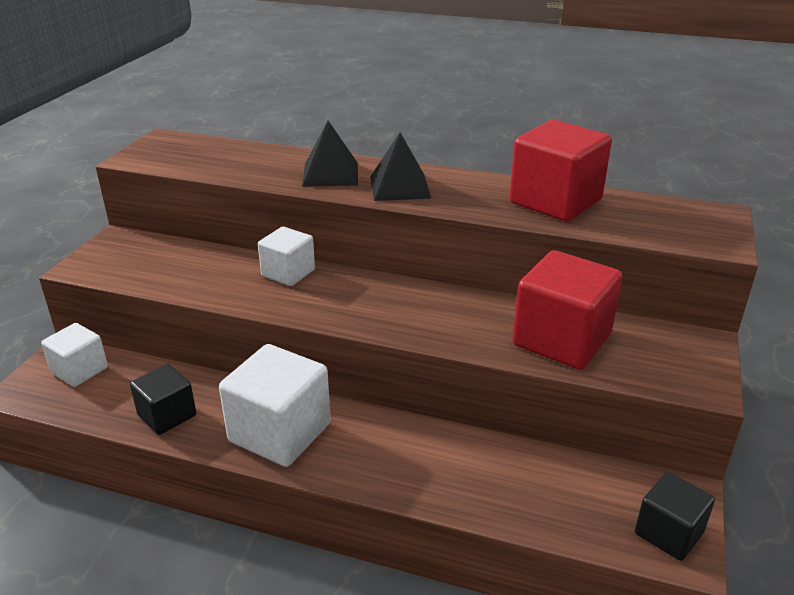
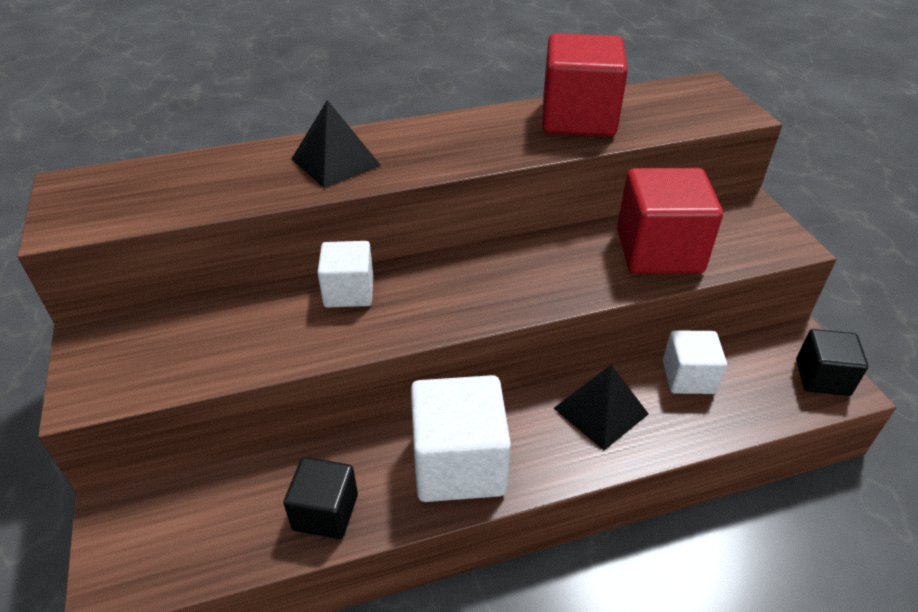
camera: 35 degrees left, 10 degrees up
(79, 370) = (161, 519): white cube -> white cube (688, 377)
(400, 187) = (425, 152): black pyramid -> black pyramid (600, 410)

